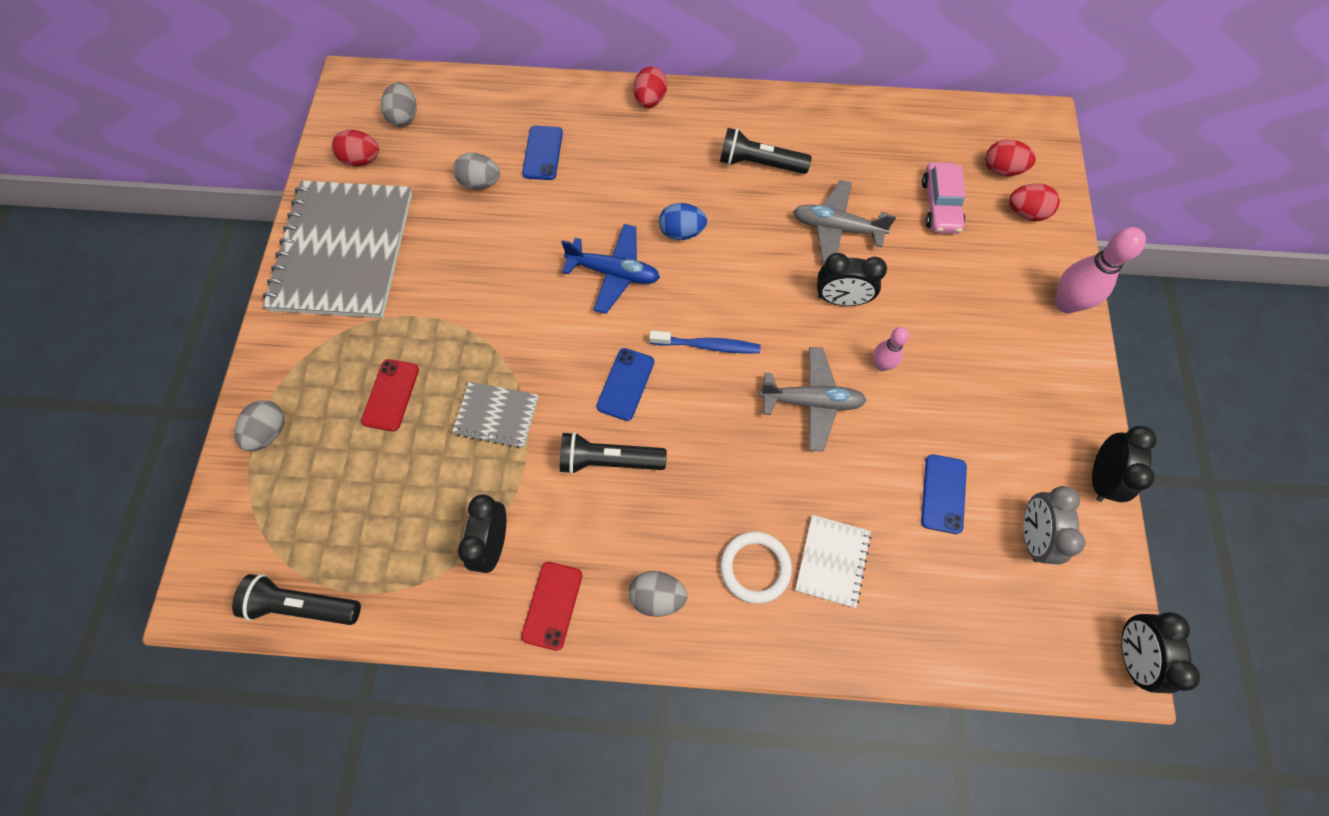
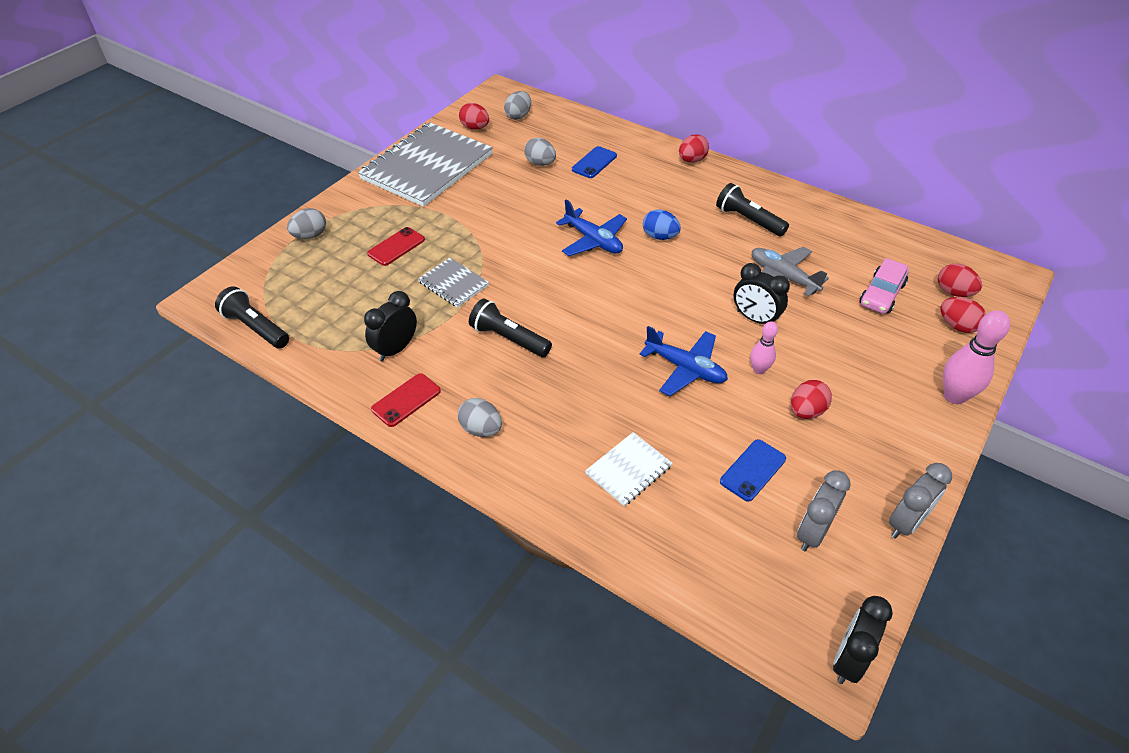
camera: 30 degrees right, 20 degrees down
(626, 384) = (554, 302): blue phone -> none
(707, 345) = (629, 305): blue toothbrush -> none
(755, 568) = (565, 446): white ring -> none
(811, 402) = (685, 368): grey plane -> blue plane
(951, 394) = (806, 411): none -> red egg
(1100, 477) = (906, 523): black clock -> grey clock

